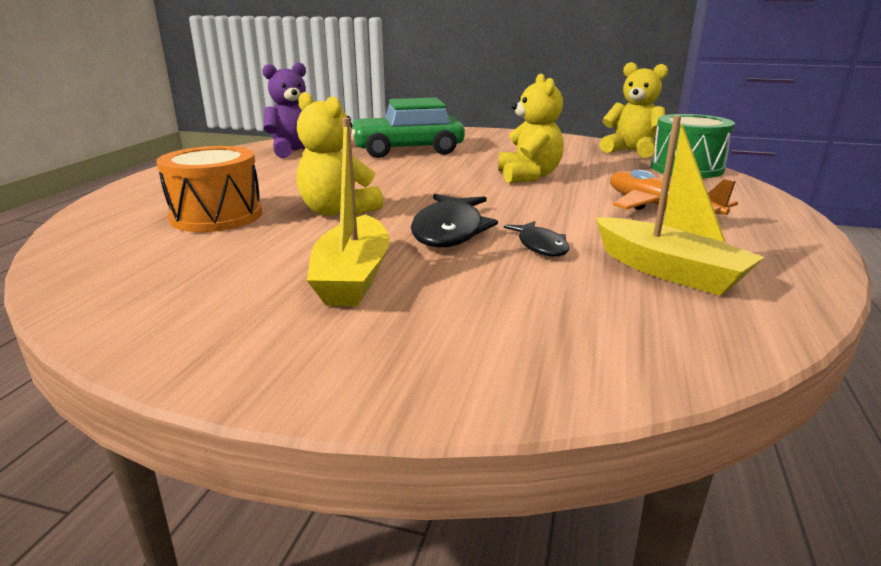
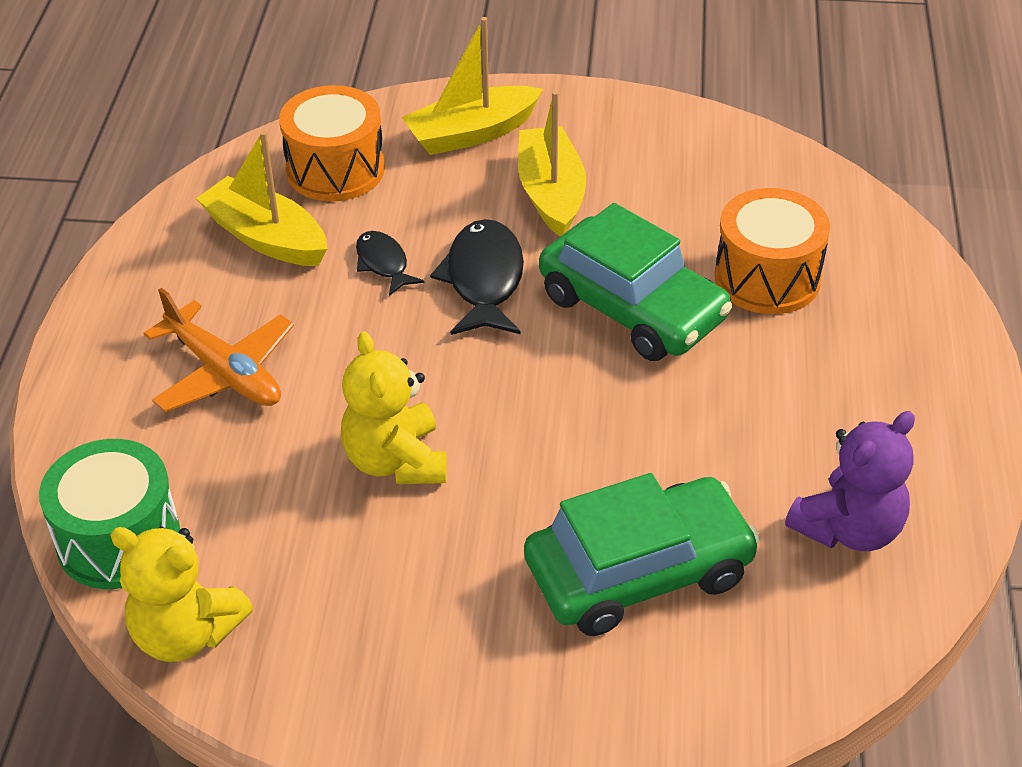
camera: 170 degrees right, 20 degrees up
(337, 211) = (632, 307): yellow teddy bear -> green car
(418, 343) = (472, 133): none -> yellow boat
(609, 321) = (335, 169): none -> orange drum

